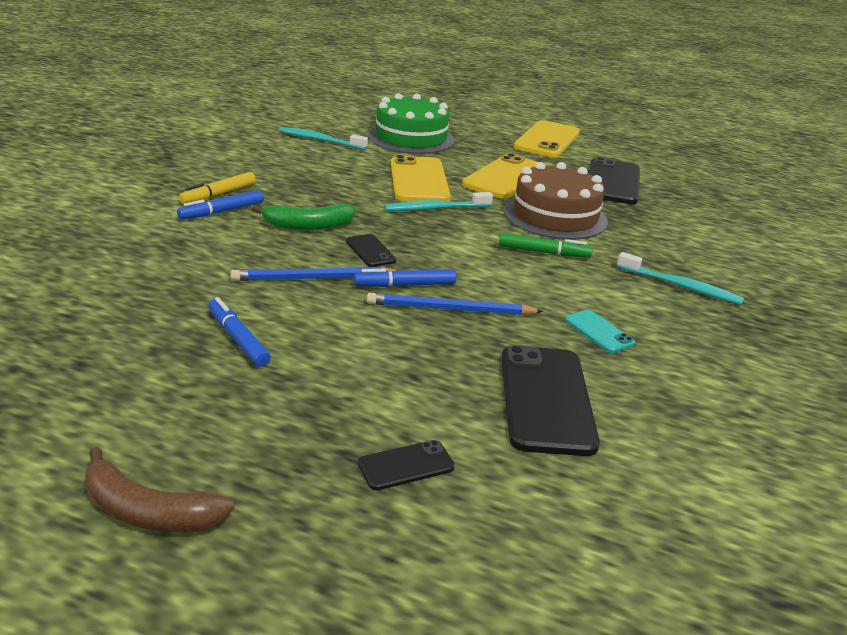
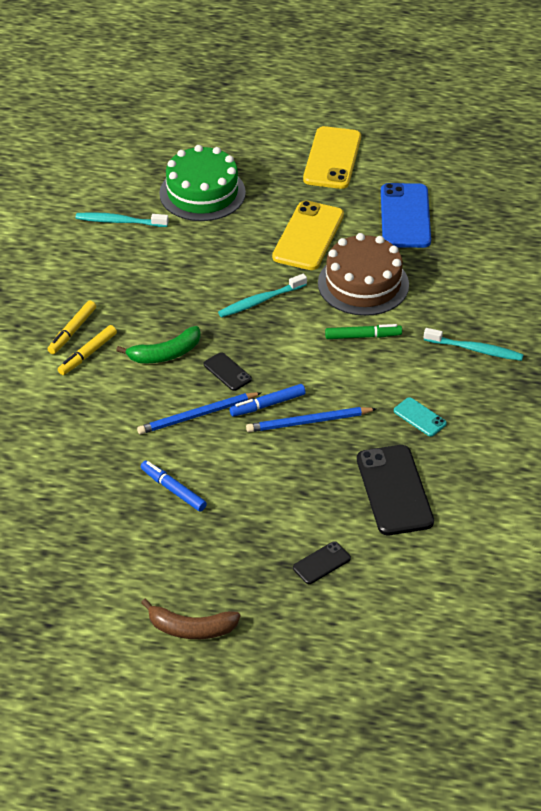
camera: 10 degrees left, 15 degrees up
(222, 211) = (88, 354): blue marker -> yellow marker
(419, 180) = (233, 263): yellow phone -> none
(612, 182) = (405, 216): black phone -> blue phone

